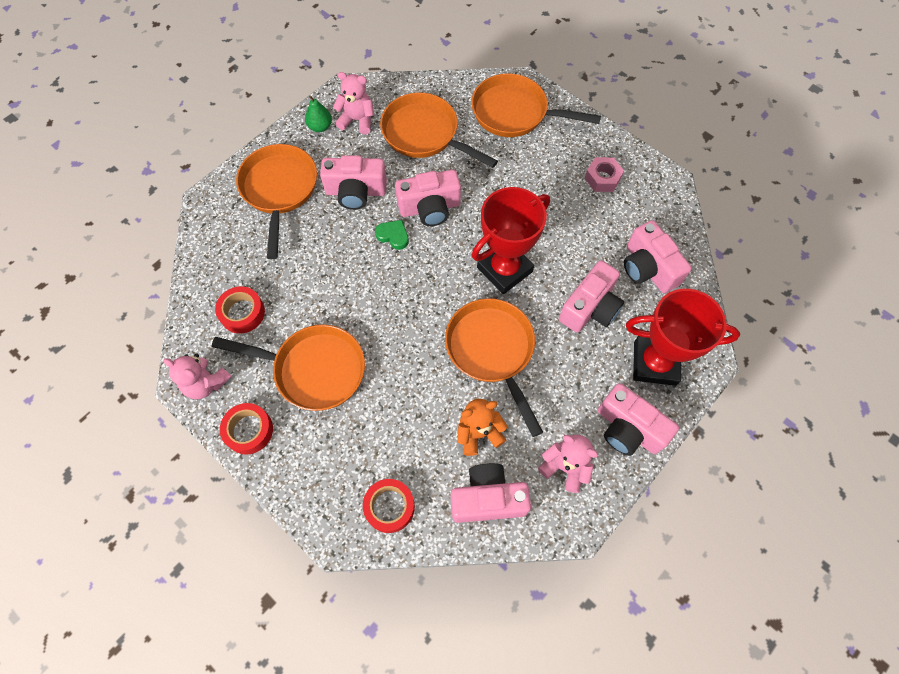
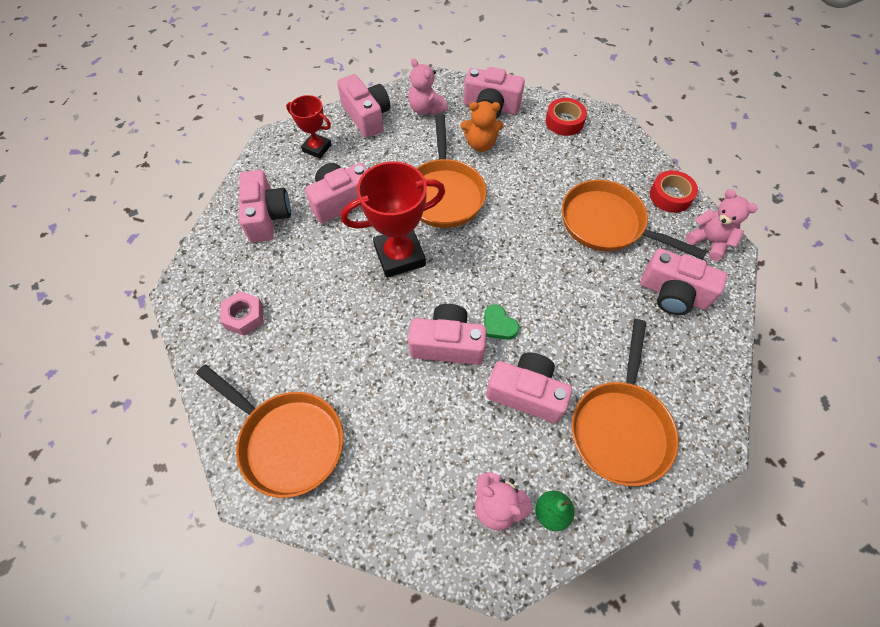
camera: 160 degrees left, 5 degrees down
(242, 313) = (673, 294): red tape -> pink camera
(425, 134) = (415, 448): orange pan -> none
(654, 363) = (317, 148): red trophy -> red trophy, size x0.58

